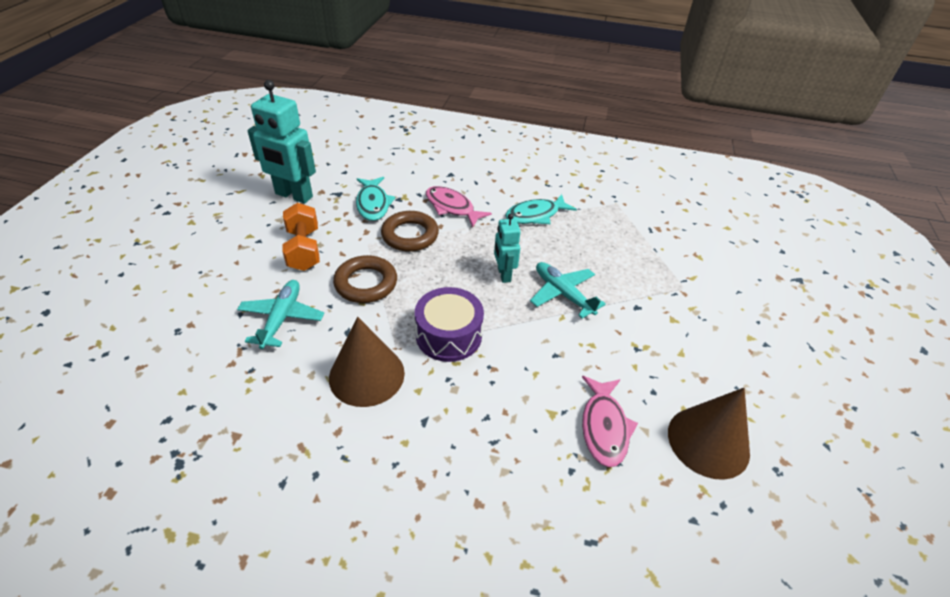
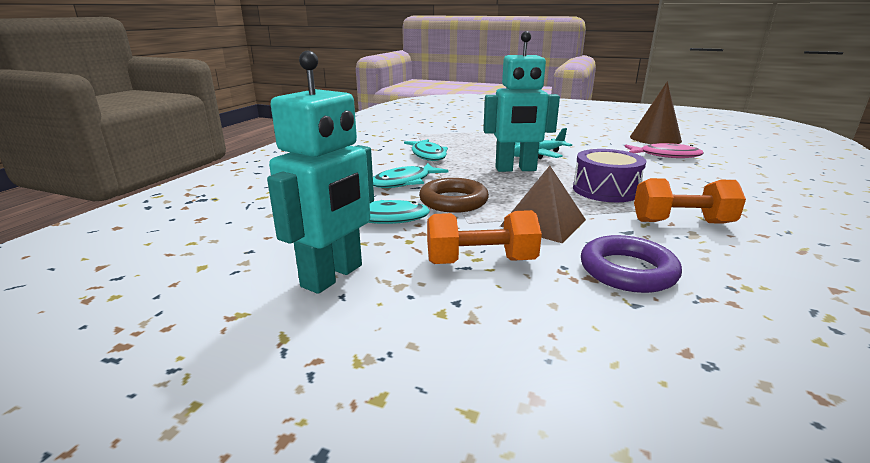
camera: 80 degrees left, 20 degrees down
(282, 318) = (627, 271): turquoise plane -> purple ring
(366, 283) = (543, 223): brown ring -> brown pyramid
(366, 375) = (682, 222): brown cone -> orange dumbbell
(452, 207) = (405, 182): pink fish -> turquoise fish
(503, 274) = (515, 169): turquoise robot -> turquoise robot, size x1.78

